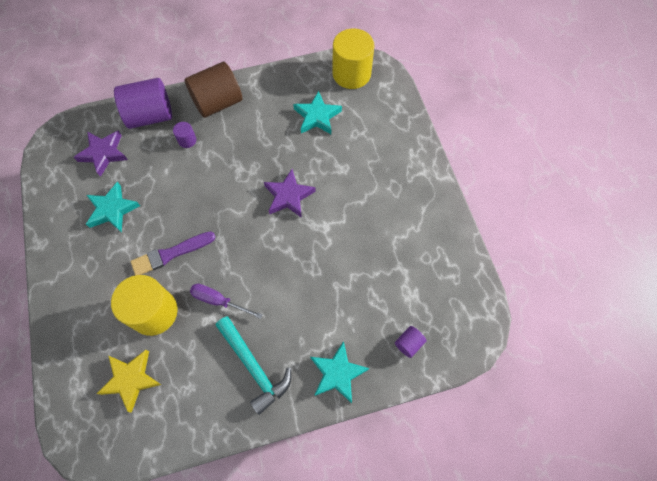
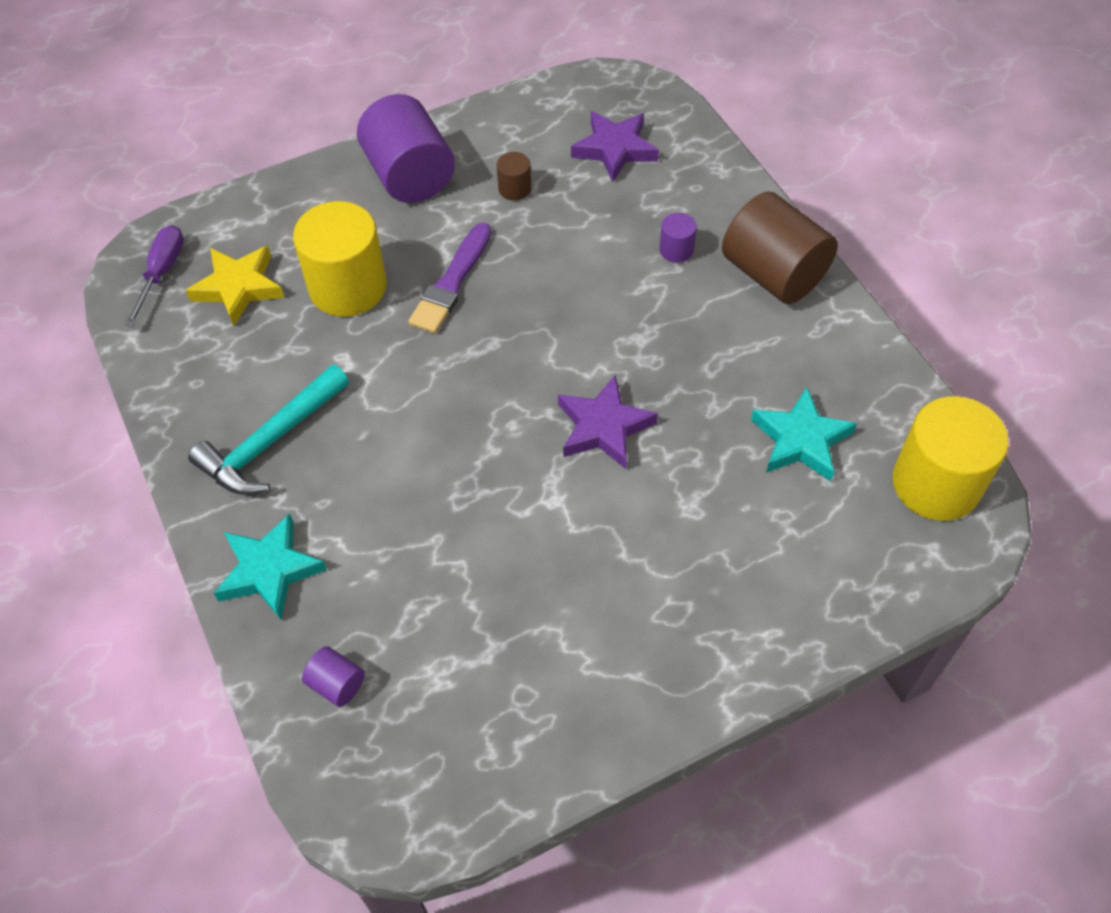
camera: 80 degrees right, 10 degrees down
(112, 210) = (514, 189): turquoise star -> brown cylinder
(150, 116) = (710, 188): purple cylinder -> purple cylinder (409, 176)
(171, 254) = (451, 283): purple brush -> purple brush turned 120 degrees counterclockwise
(219, 301) = (379, 367): purple screwdriver -> purple screwdriver (161, 273)

